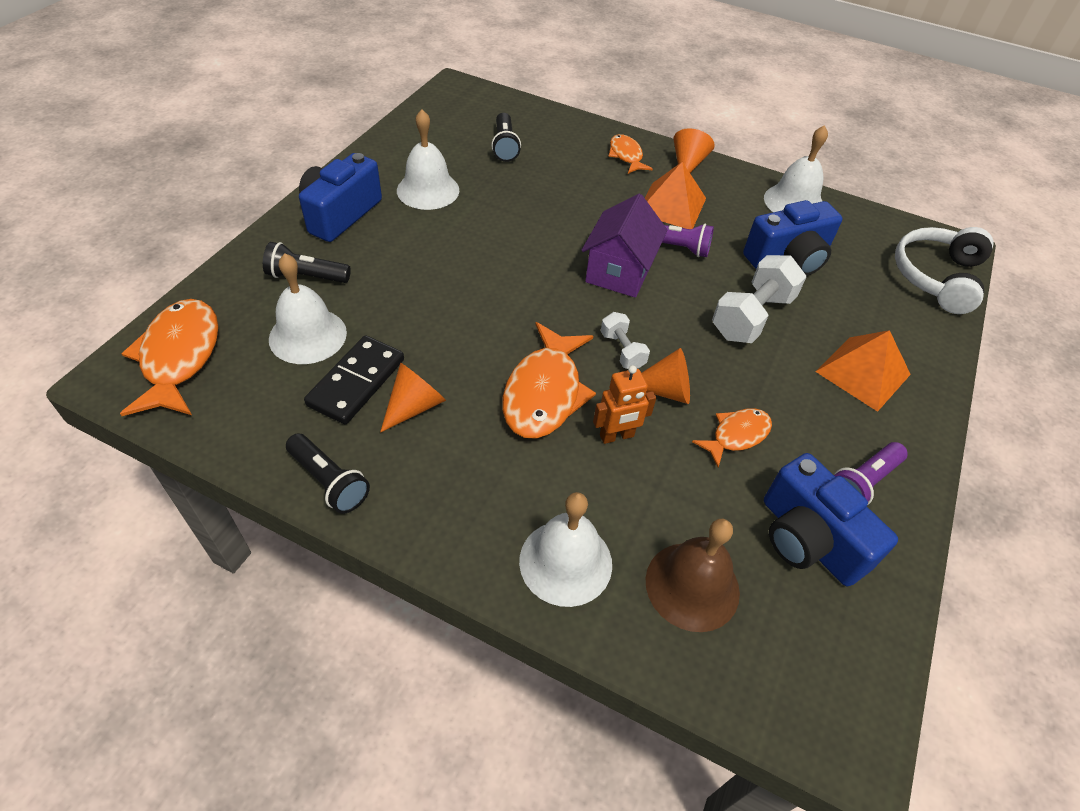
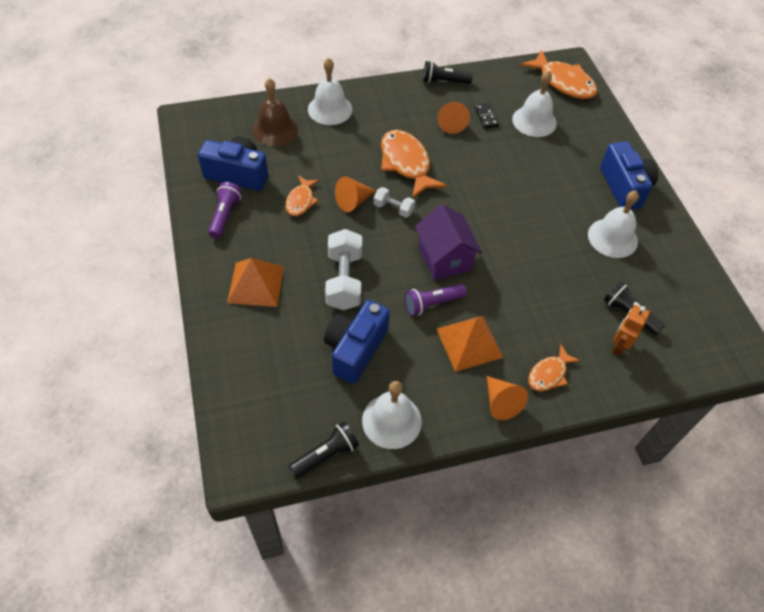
camera: 140 degrees right, 5 degrees up
(306, 276) = (580, 144): black flashlight -> black flashlight (326, 455)
(356, 382) = (486, 117): black domino -> black domino, size x0.56
(617, 436) = (355, 165): orange robot -> orange robot (619, 346)
(626, 156) = (549, 374): orange fish -> orange fish turned 105 degrees clockwise
(937, 277) = (241, 413): white headphones -> none

